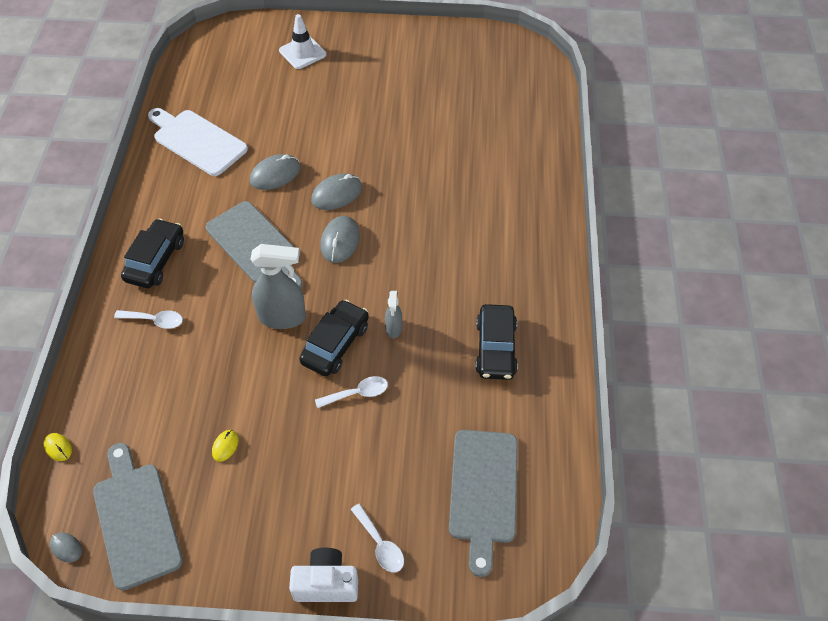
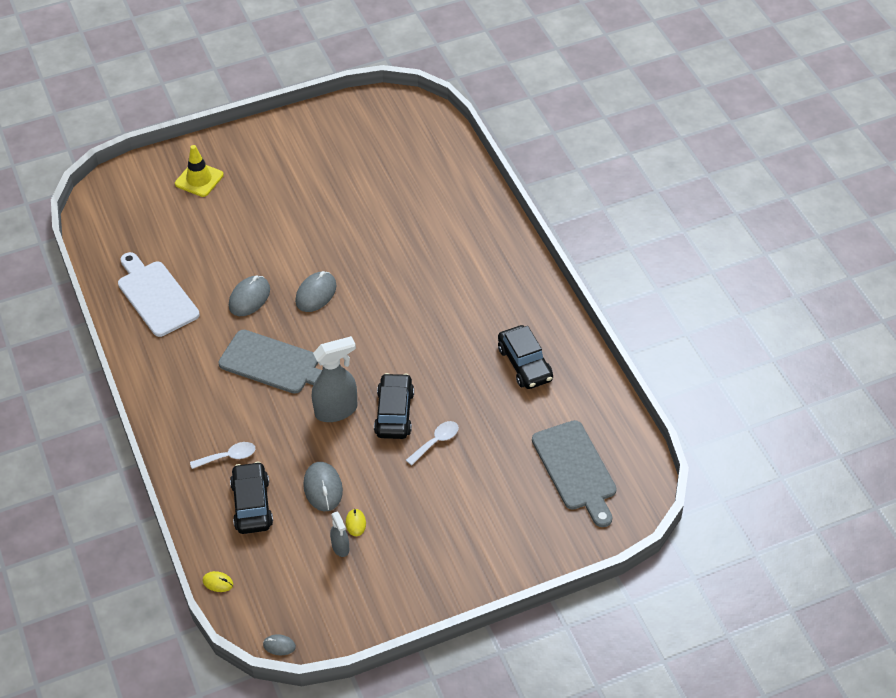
camera: 25 degrees left, 5 degrees down
(136, 519) = (320, 603): grey cutting board -> none
(155, 260) = (193, 410): black car -> black car (252, 504)
(197, 141) = (156, 296): white cutting board -> white cutting board turned 45 degrees clockwise
(302, 52) = (199, 179): white traffic cone -> yellow traffic cone
(326, 583) = (497, 580): white camera -> none
(340, 241) = (344, 331): grey mouse -> grey mouse (323, 488)
(380, 544) = (520, 537): white spoon -> none
(393, 328) = (434, 382): grey spray bottle -> grey spray bottle (340, 548)

